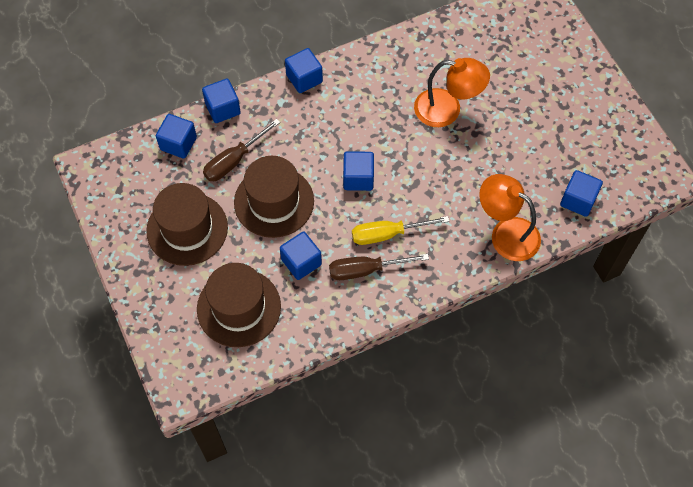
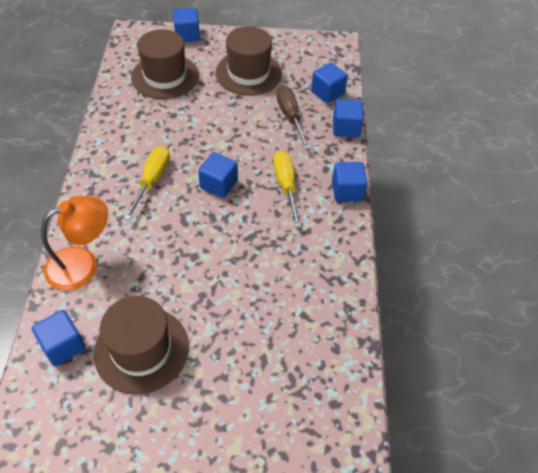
camera: 115 degrees right, 10 degrees down
(274, 202) = (236, 125): brown hat -> brown hat (141, 349)
(301, 262) = (172, 120): blue cube -> blue cube (187, 35)
(327, 126) = (286, 186): none -> yellow screwdriver
(366, 270) = (133, 153): brown screwdriver -> none
(447, 110) = (244, 285): orange lamp -> none

